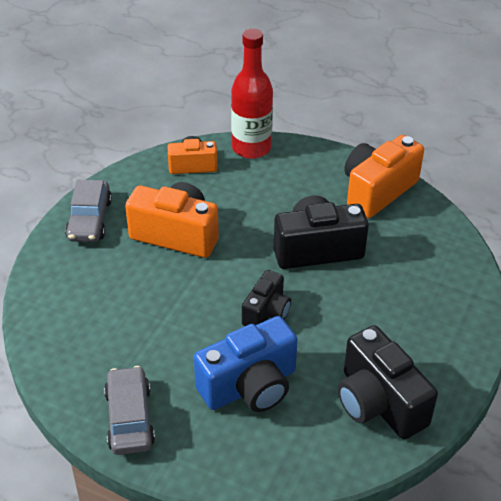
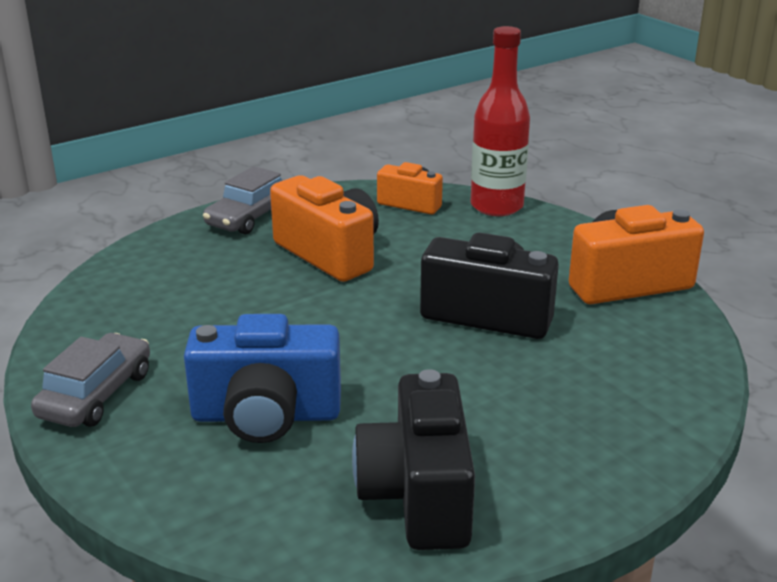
camera: 30 degrees right, 15 degrees down
(266, 312) = (362, 352): black camera -> none

